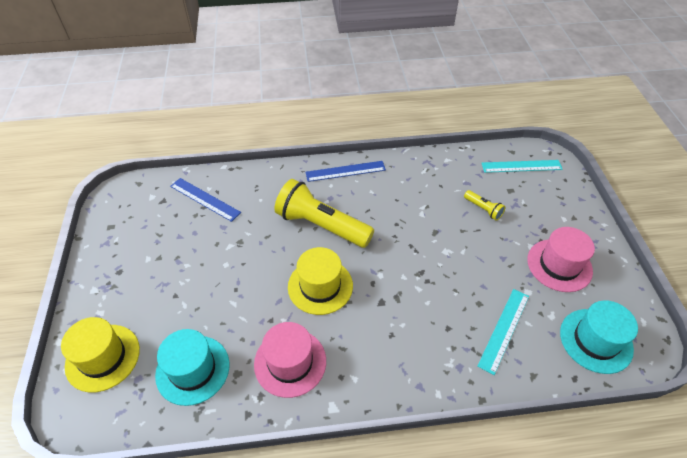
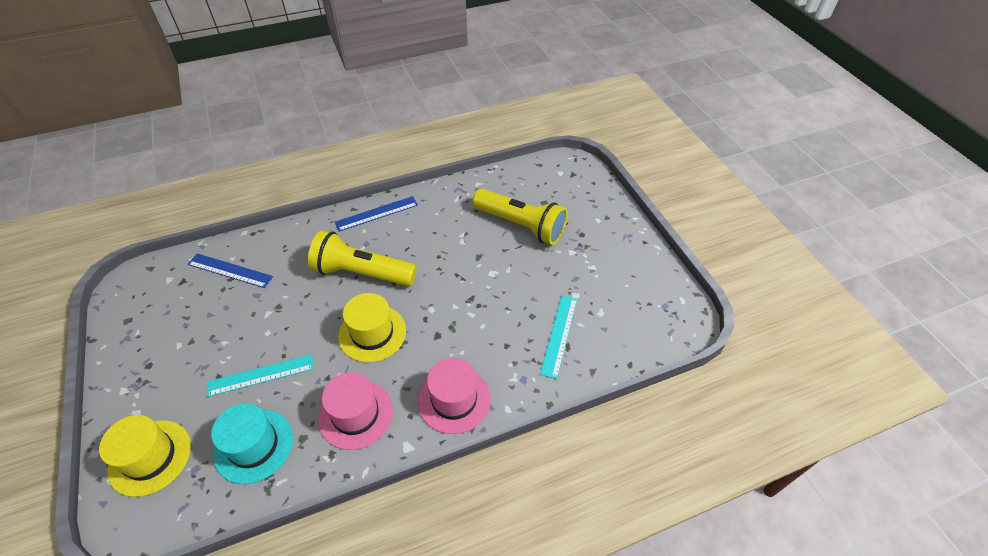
camera: 15 degrees left, 0 degrees up
(483, 209) = (521, 225): yellow flashlight -> yellow flashlight, size x2.28
(521, 166) = (550, 177): turquoise ruler -> turquoise ruler (261, 375)
(559, 265) = (600, 264): pink hat -> pink hat (454, 399)
(596, 340) = (643, 326): turquoise hat -> none

